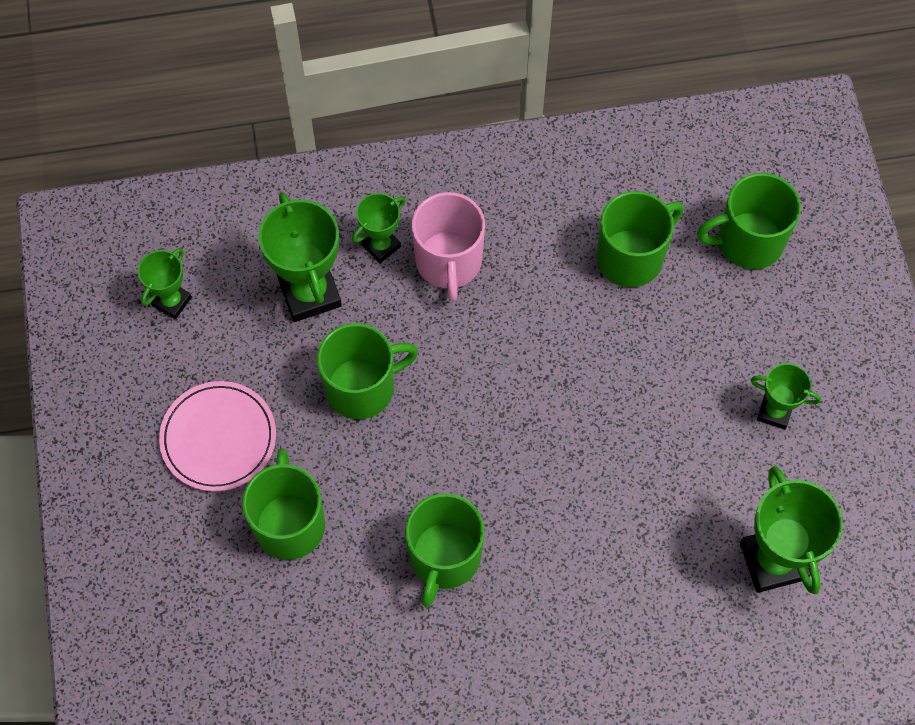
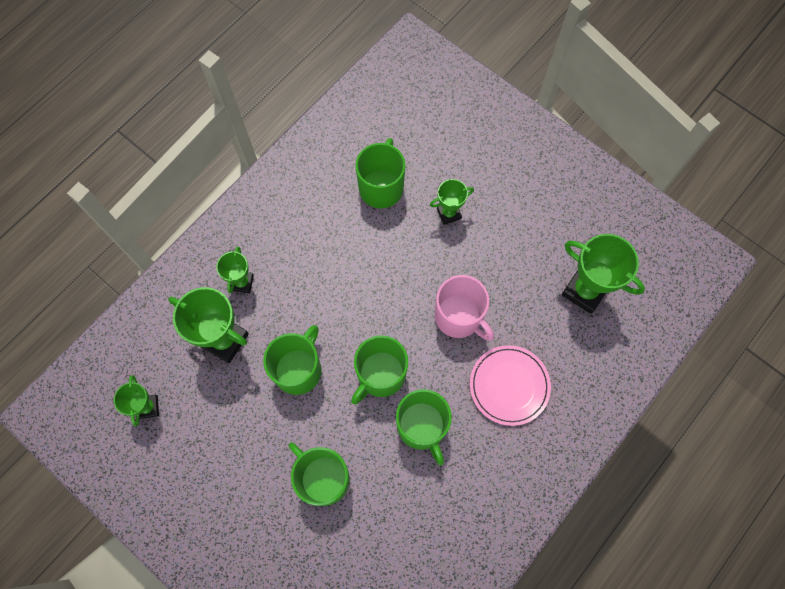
camera: 40 degrees left, 5 degrees up
(218, 438) = (242, 463): pink plate -> pink plate (509, 386)
(448, 262) = (287, 263): pink mug -> pink mug (459, 317)
(748, 241) = (433, 134): green mug -> green mug (380, 375)
(774, 412) = (520, 213): green trophy -> green trophy (449, 213)

